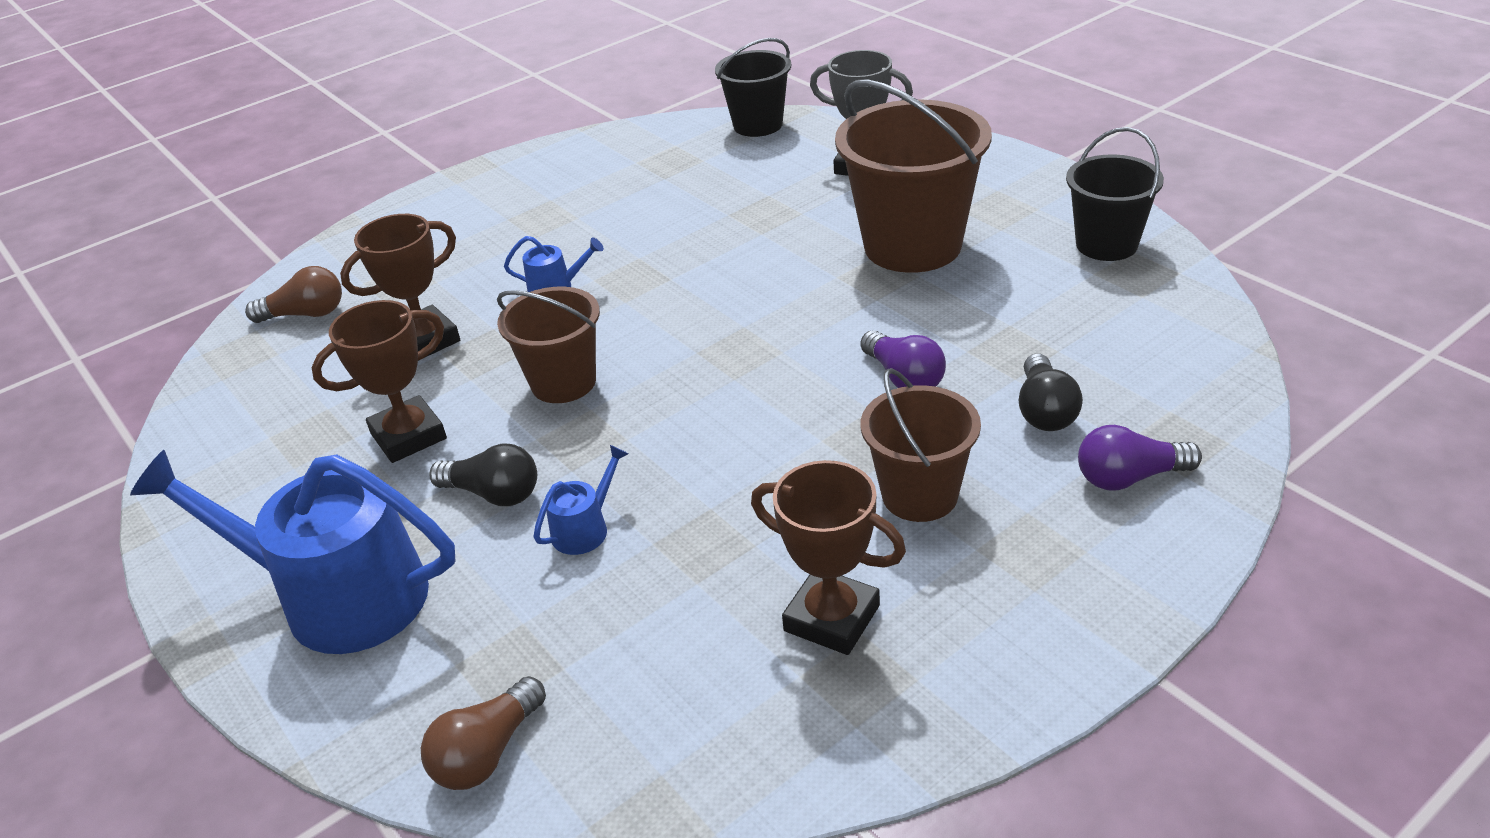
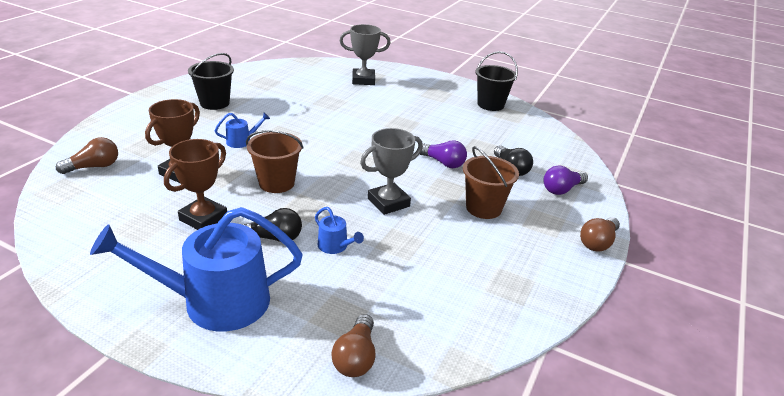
camera: 30 degrees left, 5 degrees down
(585, 529) = (335, 246): blue watering can -> blue watering can turned 120 degrees clockwise
(737, 453) = (388, 202): none -> grey trophy
(758, 125) = (300, 65): black bucket -> black bucket (214, 103)
(832, 618) = (481, 263): brown trophy -> none
(912, 246) = (409, 110): brown bucket -> none
(1122, 621) = (598, 242): none -> brown light bulb

